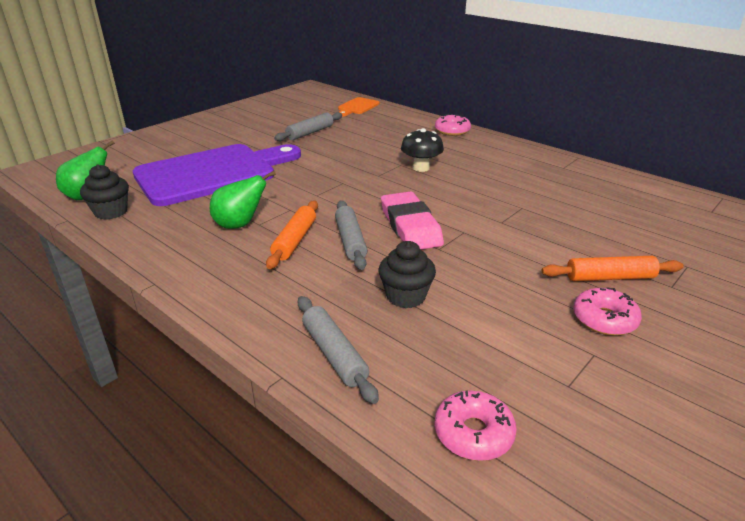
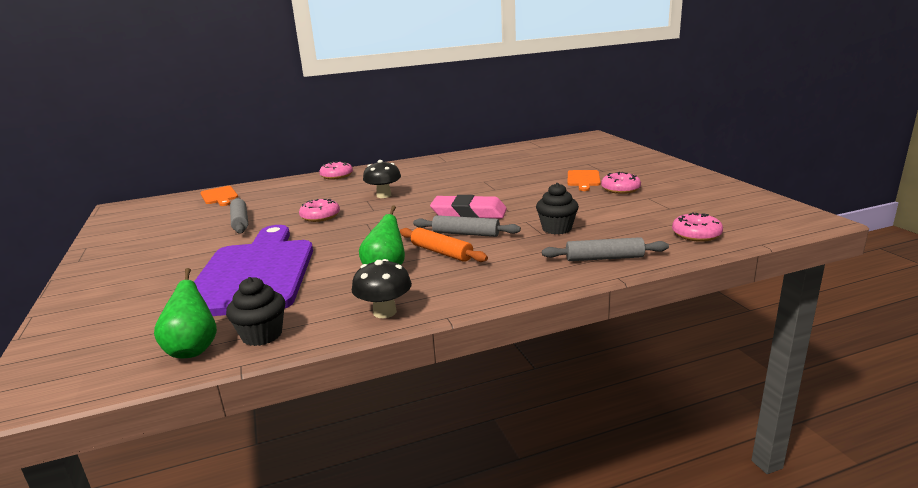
camera: 60 degrees left, 10 degrees down
(157, 249) = (384, 312): none -> black mushroom
(343, 158) = (320, 216): none -> pink donut
(610, 277) = (583, 179): orange rolling pin -> orange cutting board

